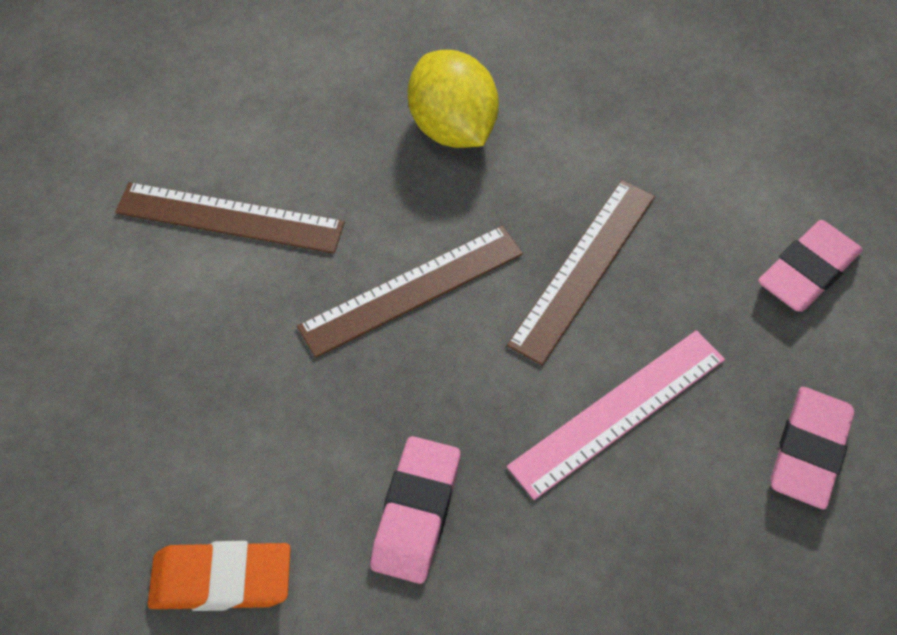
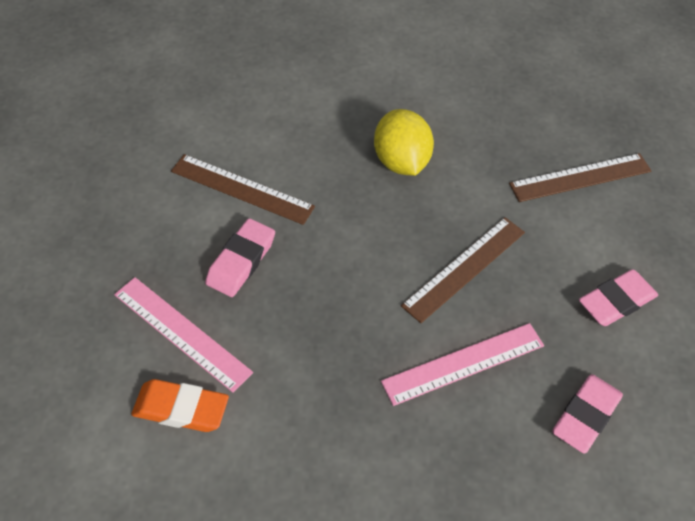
camera: 10 degrees right, 5 degrees down
(194, 460) = (182, 333): none -> pink ruler
(412, 290) = (347, 258): brown ruler -> brown ruler (580, 177)
(416, 513) = (314, 396): pink eraser -> pink eraser (241, 261)

